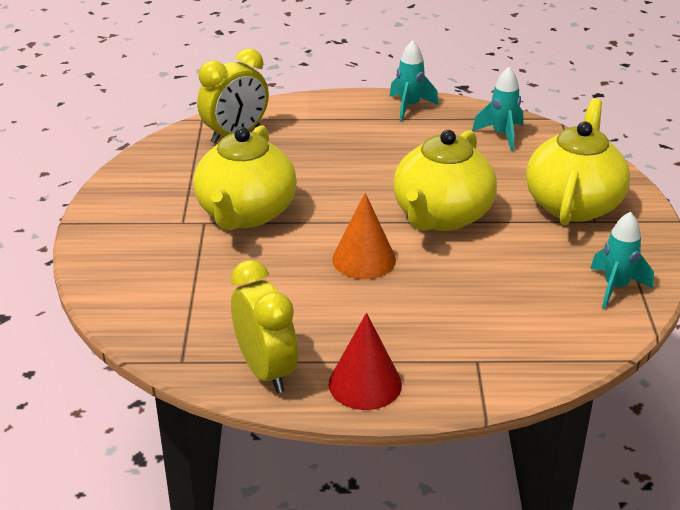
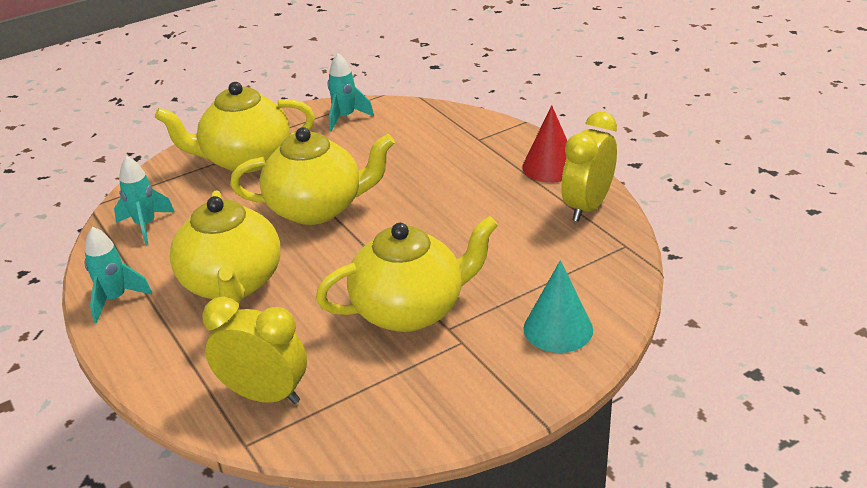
camera: 120 degrees left, 0 degrees up
(135, 269) = (558, 329): none -> turquoise cone
(364, 259) = (415, 220): orange cone -> none
(374, 152) = (232, 284): none -> yellow teapot

